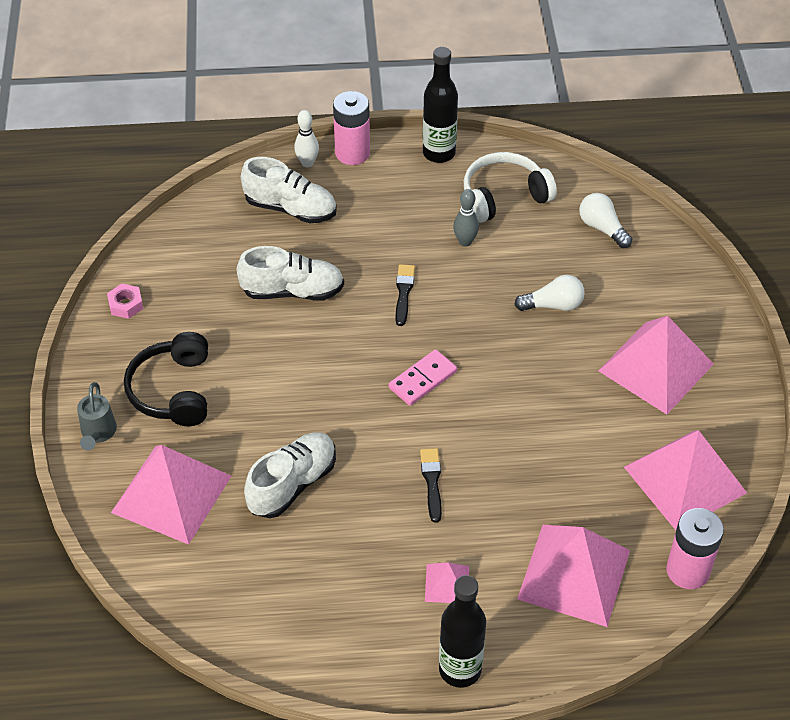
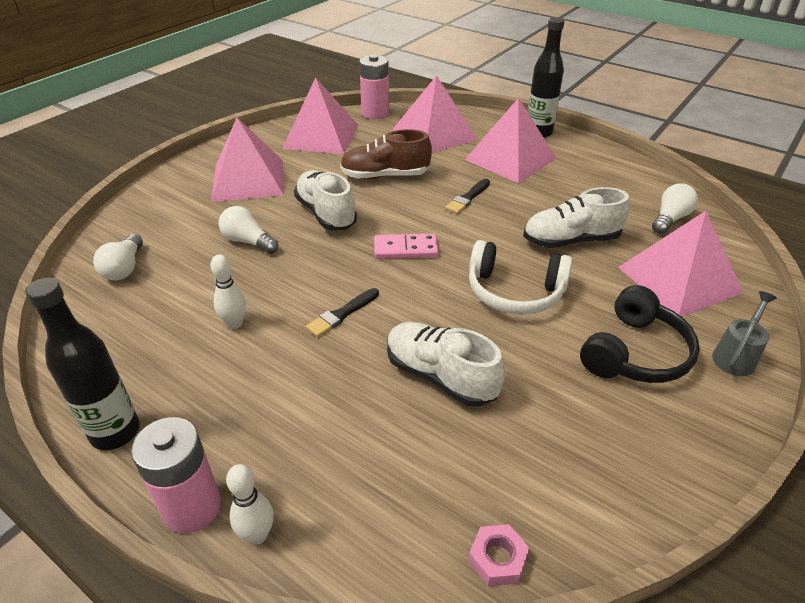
camera: 140 degrees left, 10 degrees down
(126, 304) = (646, 478): pink nut -> pink nut (497, 559)
(215, 583) = (670, 219): none -> white light bulb
(290, 208) = (347, 477): white shoe -> white shoe (326, 214)
(447, 583) = (510, 159): pink pyramid -> pink pyramid, size x2.15
(465, 242) = (234, 323): grey bowling pin -> white bowling pin
(504, 196) = (141, 341): white headphones -> white headphones (514, 292)
(542, 460) = (385, 176): none -> brown shoe

